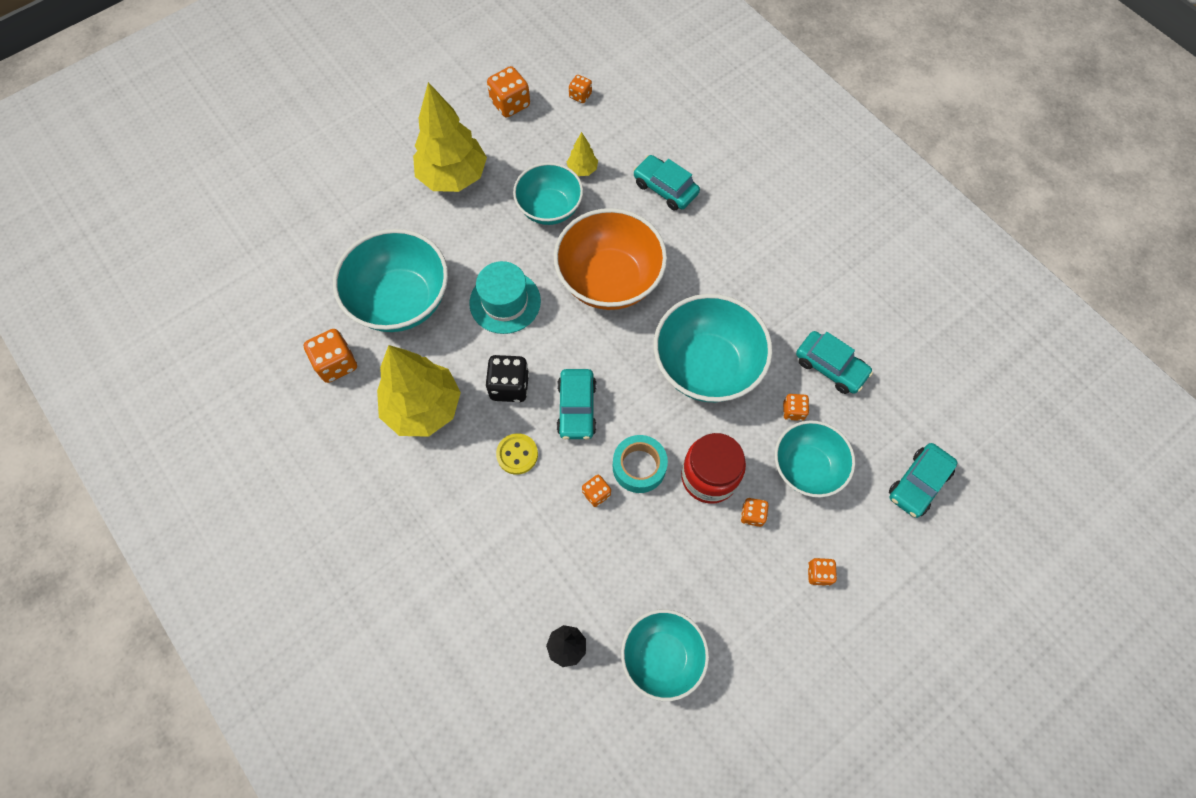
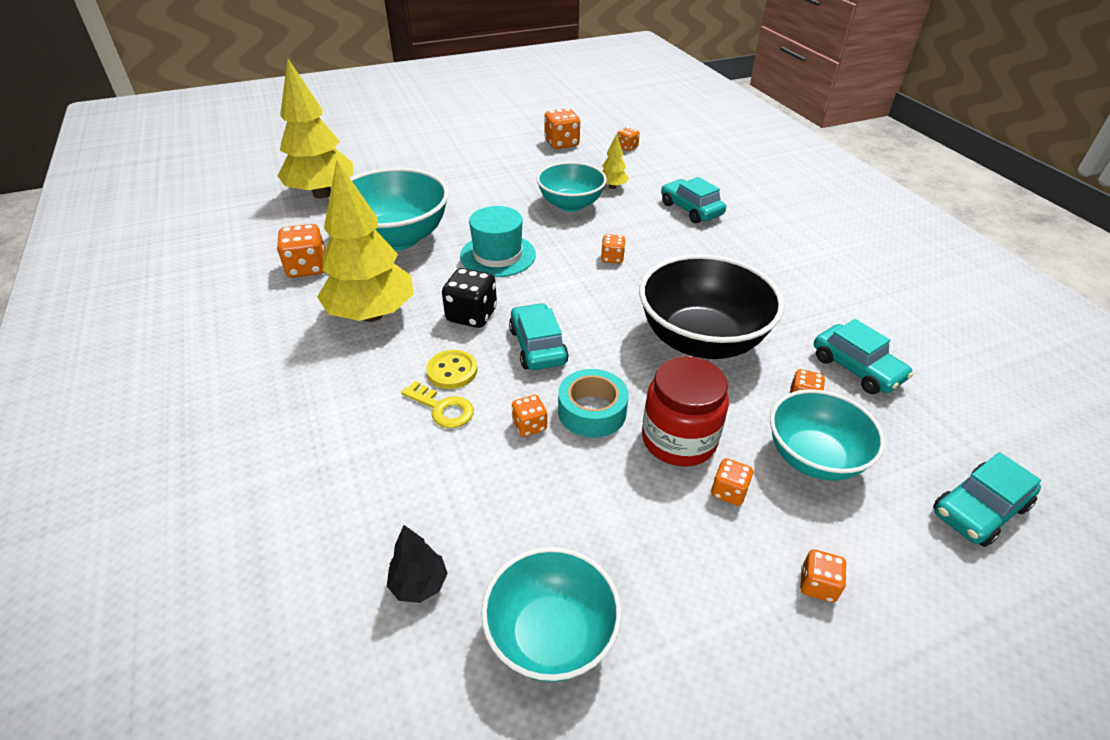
camera: 15 degrees right, 25 degrees down
(453, 177) = (489, 174): yellow tree -> yellow tree (322, 194)
(524, 495) = (442, 408): none -> yellow key
(577, 408) = (537, 346): turquoise car -> turquoise car turned 150 degrees clockwise
(609, 280) = (612, 258): orange bowl -> orange dice
(706, 366) = (701, 340): turquoise bowl -> black bowl

